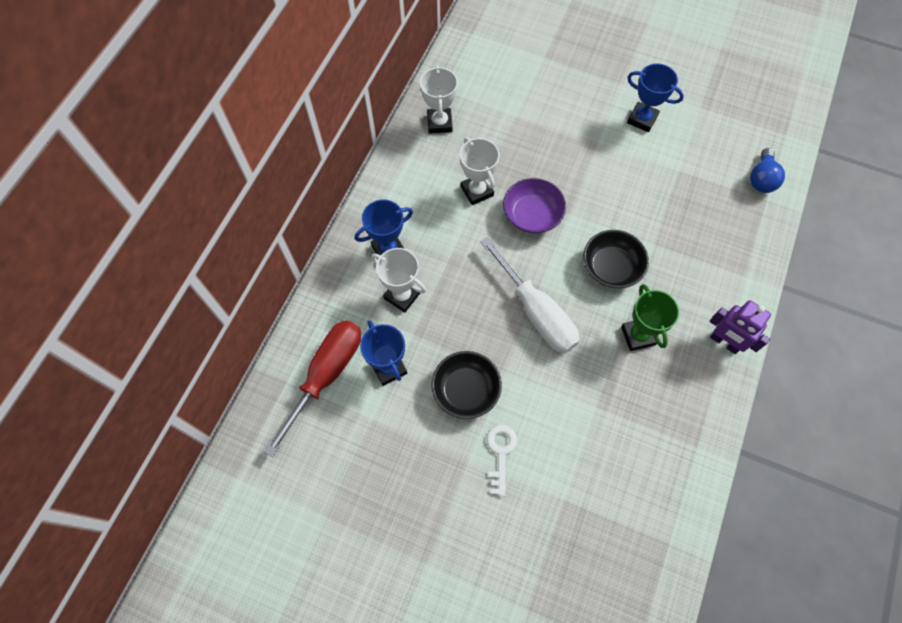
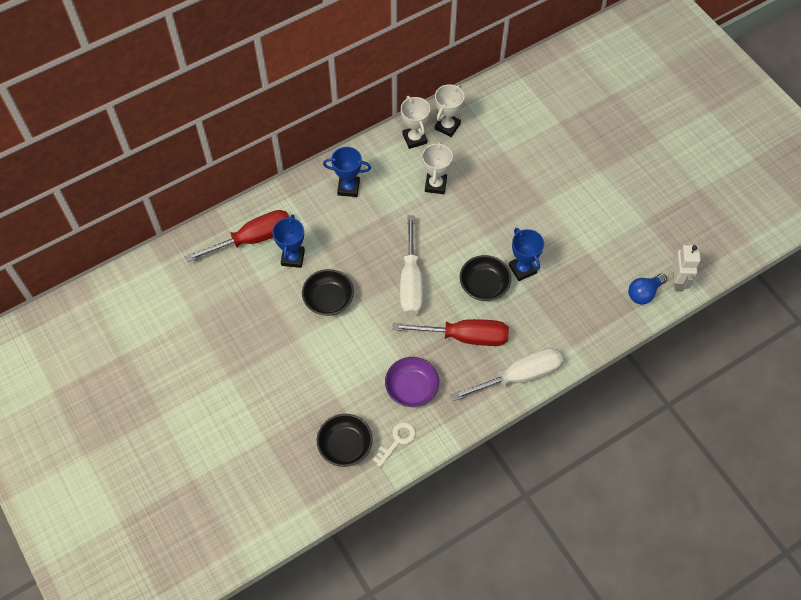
camera: 35 degrees right, 5 degrees down
(402, 296) = (334, 221): white trophy -> white trophy (414, 139)
(500, 453) = (320, 347): white key -> white key (397, 440)
(532, 215) = (459, 221): purple bowl -> purple bowl (411, 388)
(619, 551) = (345, 446): none -> black bowl
(638, 336) = (464, 336): green trophy -> red screwdriver
(642, 119) = (592, 204): blue trophy -> blue trophy (522, 269)
(724, 342) = (519, 376): purple robot -> white screwdriver
(779, 147) = (678, 281): none -> white robot

